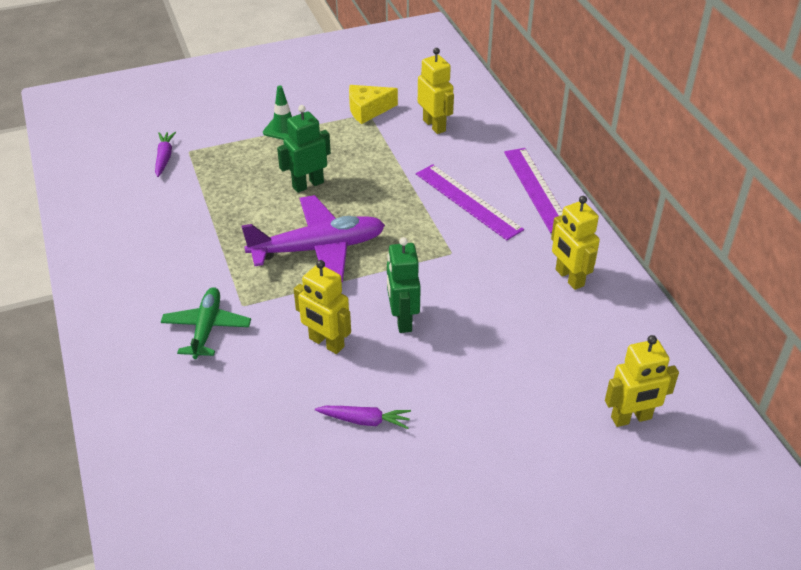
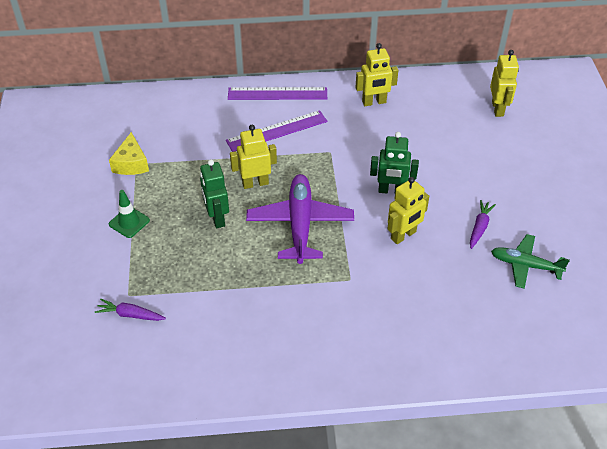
camera: 75 degrees left, 5 degrees up
(206, 328) = (369, 305): green plane -> green plane (525, 265)
(434, 125) = (174, 128): yellow robot -> yellow robot (255, 183)

